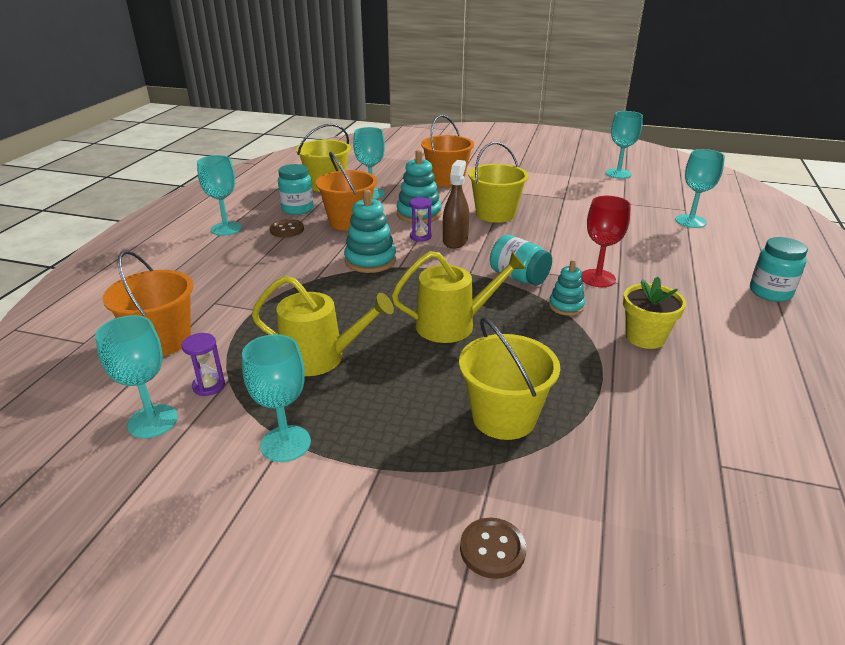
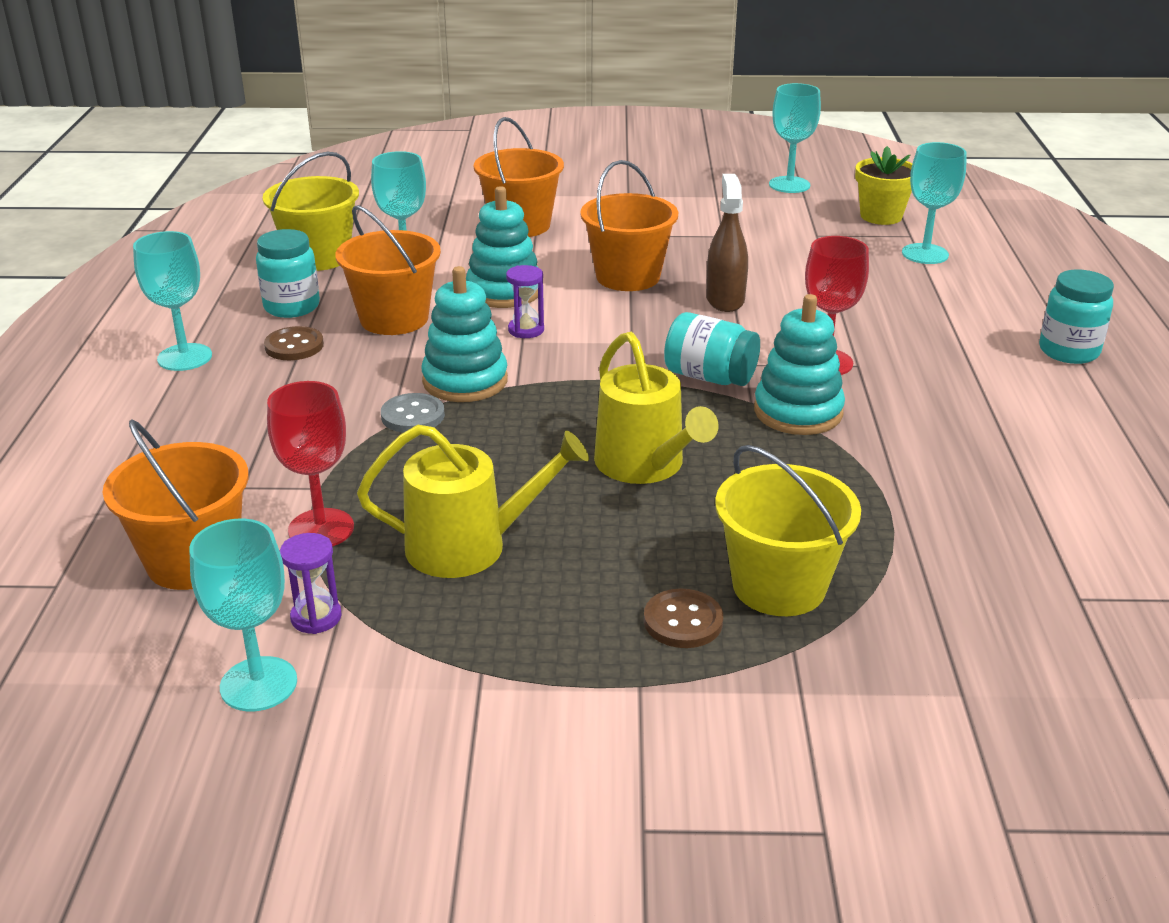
camera: 15 degrees left, 0 degrees up
(242, 333) = (321, 529): none -> red goblet
(285, 443) = (485, 678): turquoise goblet -> none
(330, 276) = (413, 415): none -> grey button
(452, 325) = (645, 465): yellow watering can -> yellow watering can turned 90 degrees clockwise
(455, 241) = (585, 330): brown spray bottle -> brown spray bottle (725, 300)
(492, 549) = (839, 756): brown button -> brown button (683, 621)
(495, 214) = (628, 277): yellow bucket -> orange bucket
(566, 306) = (798, 412): turquoise stacking toy -> turquoise stacking toy, size x1.65
(645, 337) = (925, 442): yellow flower pot -> yellow flower pot (881, 216)

